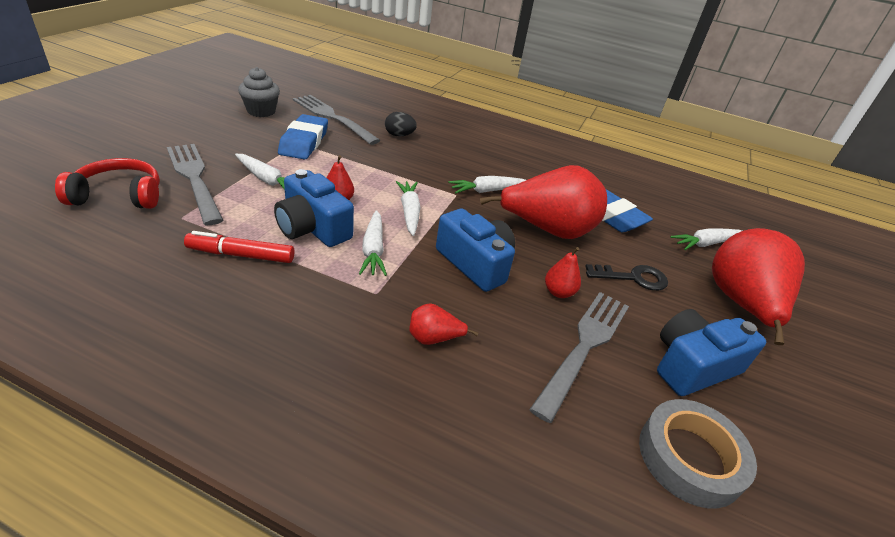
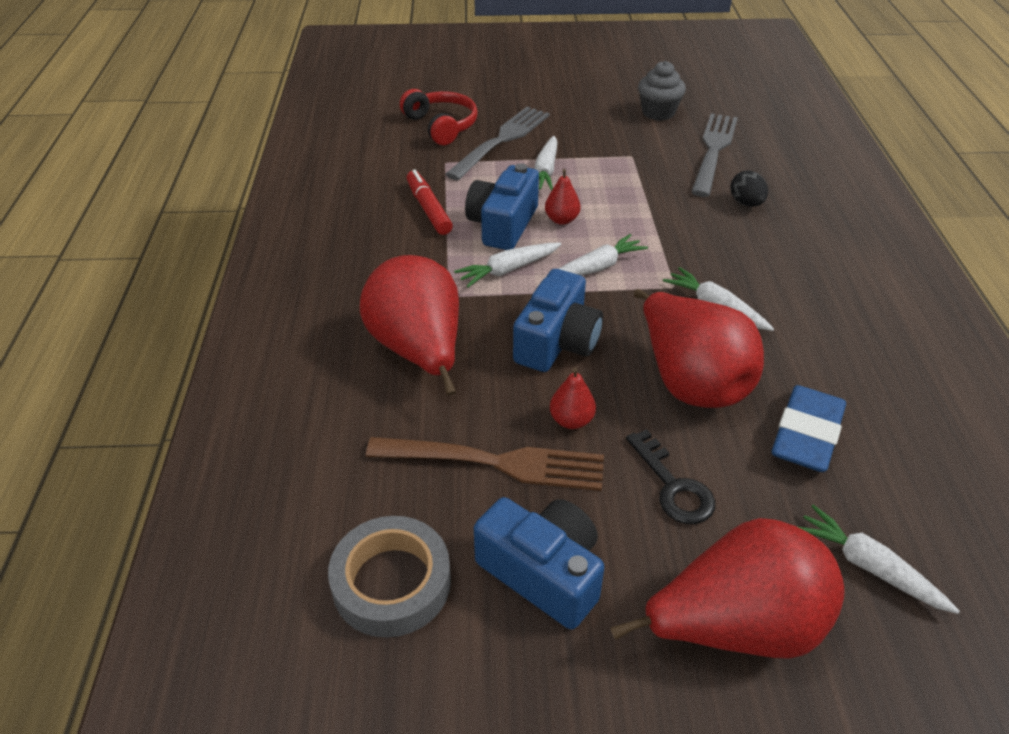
camera: 70 degrees right, 5 degrees up
(304, 142) = (637, 158): blue eraser -> none
(434, 338) = (419, 351): red pear -> red pear, size x2.33
(584, 347) = (495, 462): grey fork -> brown fork

